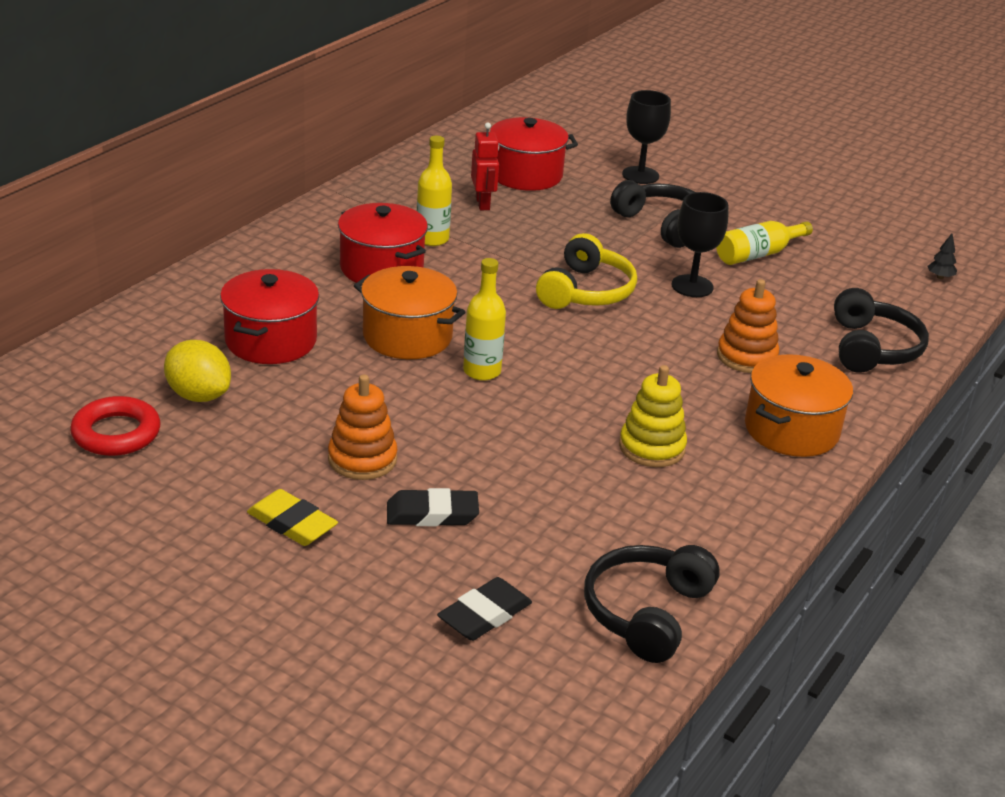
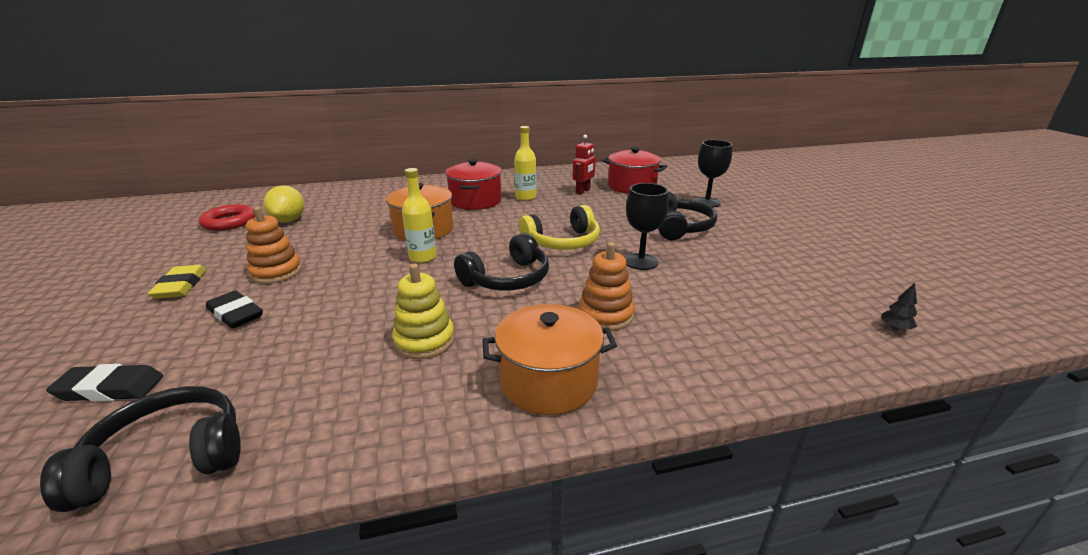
camera: 45 degrees right, 5 degrees down
(271, 341) = (364, 211): red pot -> none
(758, 254) = (726, 260): yellow bottle -> none
(872, 348) = (733, 354): black headphones -> black headphones (507, 278)

